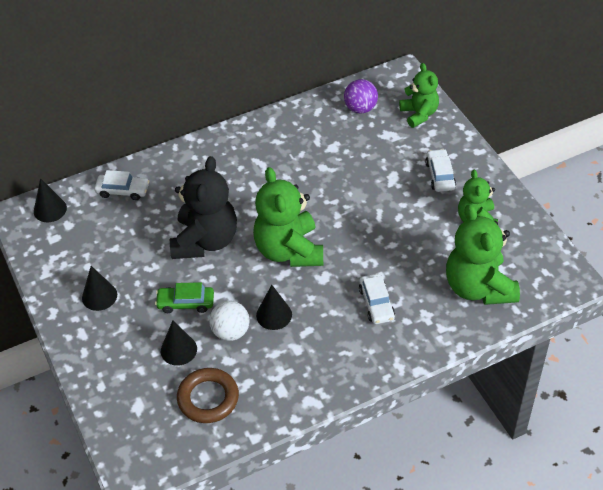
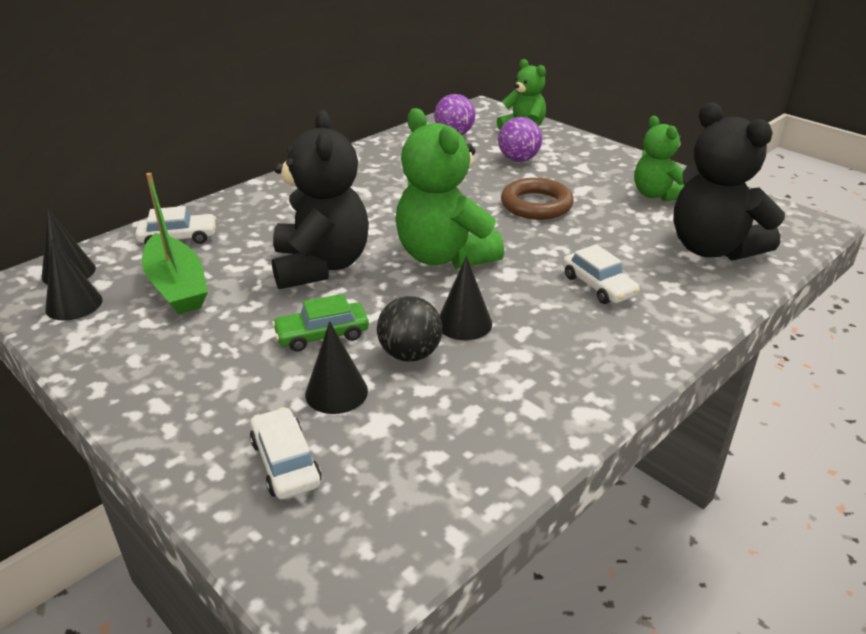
camera: 20 degrees left, 15 degrees down
(99, 296) = (176, 352): black cone -> black cone (74, 304)
(112, 239) = (177, 286): none -> green boat
(208, 398) = (418, 446): brown ring -> brown ring (536, 205)
(230, 332) = (410, 354): white ball -> black ball
(395, 153) = (518, 159): none -> purple ball
(440, 175) = (584, 168): white car -> white car (285, 462)
(478, 287) = (712, 248): green teddy bear -> black teddy bear

